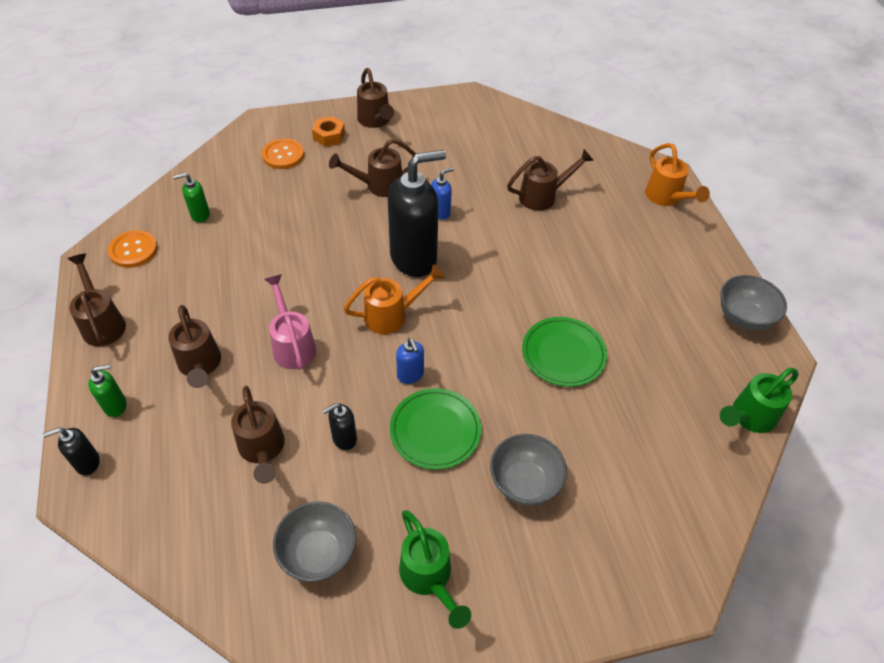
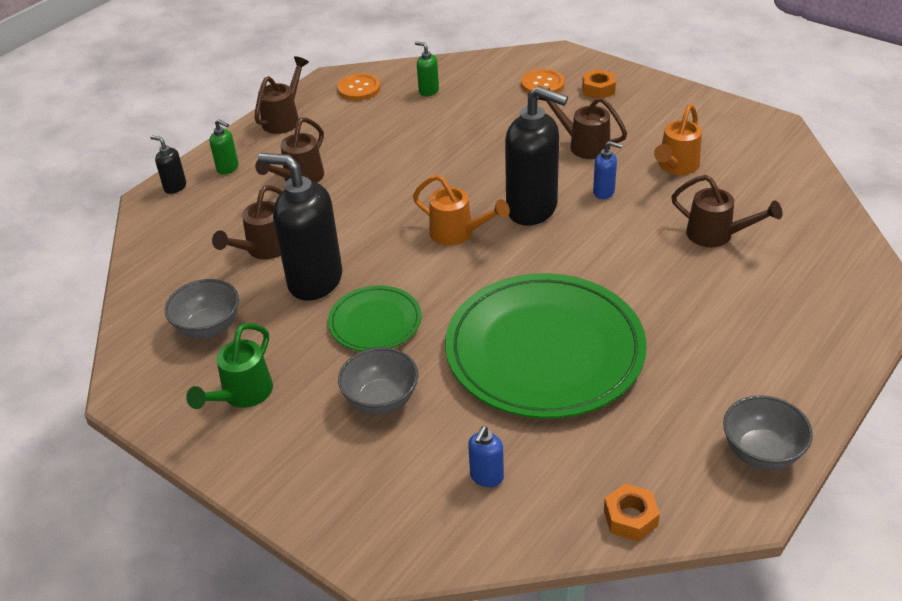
camera: 55 degrees right, 10 degrees down
(292, 344) = (368, 205): pink watering can -> none
(344, 439) = (314, 281): black soap dispenser -> black soap dispenser, size x2.28
(375, 121) = (653, 99): brown watering can -> none
(410, 375) = (411, 278): blue soap dispenser -> blue soap dispenser (486, 477)
(563, 353) = (544, 350): green plate -> green plate, size x2.04
(666, 198) = (847, 314): orange watering can -> orange watering can (675, 167)
(748, 417) = (630, 518): green watering can -> orange nut

